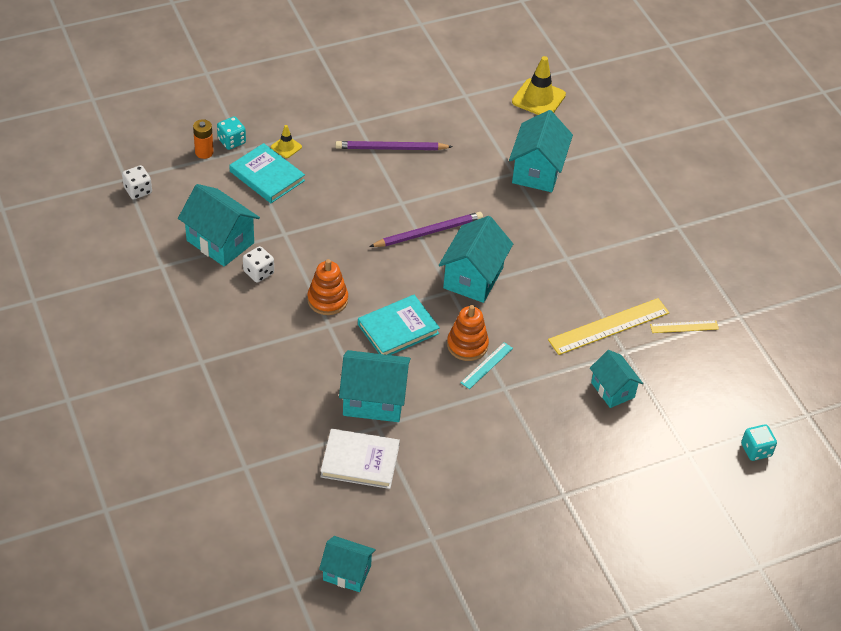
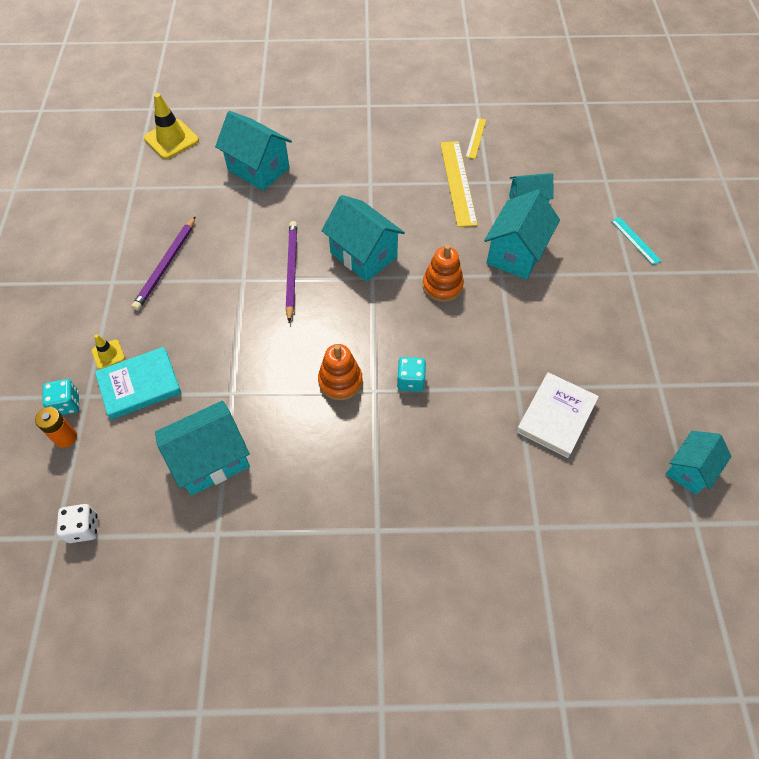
camera: 65 degrees left, 10 degrees up
(258, 272) = (274, 434): white dice -> none
(374, 400) = (484, 381): turquoise house -> turquoise house (516, 253)
(398, 329) = (402, 333): turquoise book -> none
(486, 365) = (471, 279): turquoise ruler -> turquoise ruler (635, 240)
(756, 450) = (612, 141): turquoise dice -> turquoise dice (410, 381)

